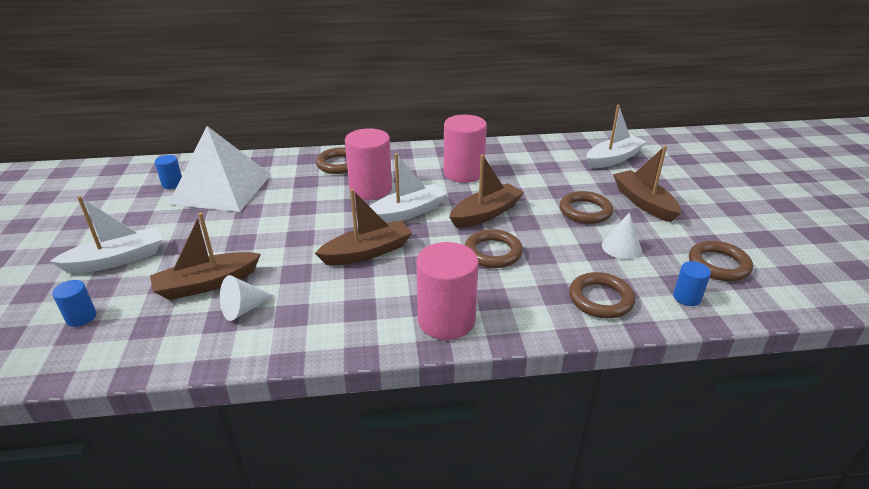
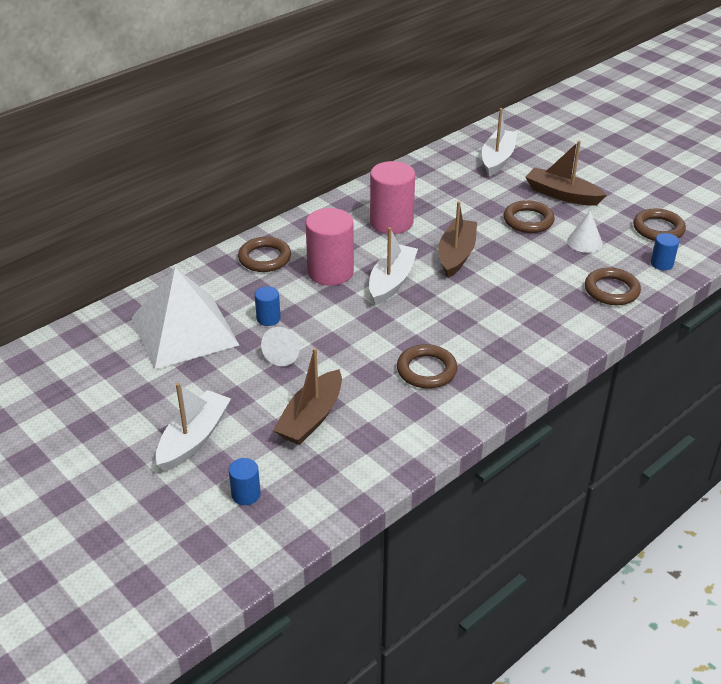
camera: 35 degrees left, 5 degrees up
(172, 184) = (123, 348): blue cylinder -> blue cylinder (268, 318)
(243, 309) = (372, 421): white cone -> white cone (284, 354)
(367, 252) = (405, 330): brown boat -> none
(446, 320) = (530, 355): pink cylinder -> none
(493, 252) = (501, 287): brown ring -> brown ring (426, 370)

